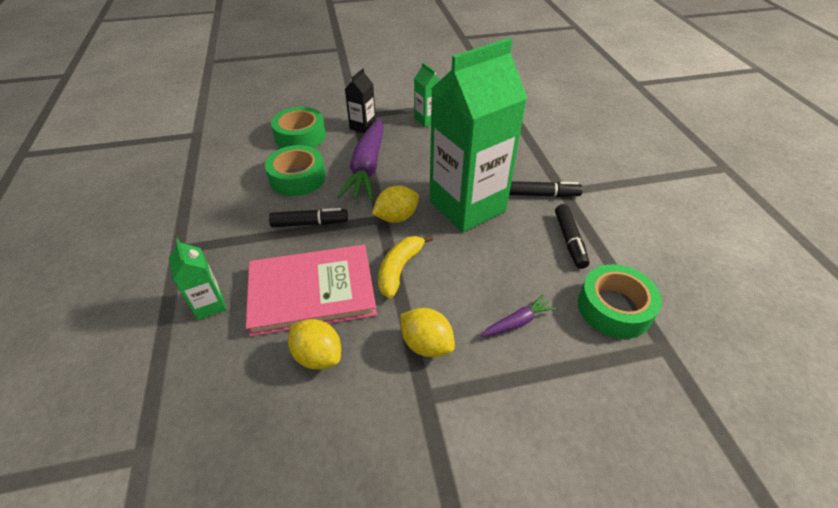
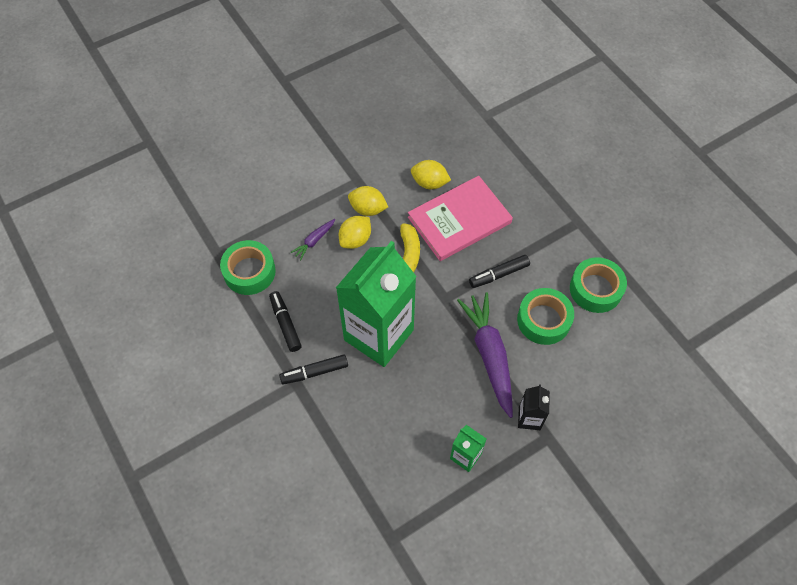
camera: 160 degrees right, 15 degrees up
(209, 305) = (518, 191): green carton -> none
(300, 136) = (583, 379): green tape -> green tape (595, 289)
(396, 217) = (433, 303): yellow lemon -> yellow lemon (355, 240)

